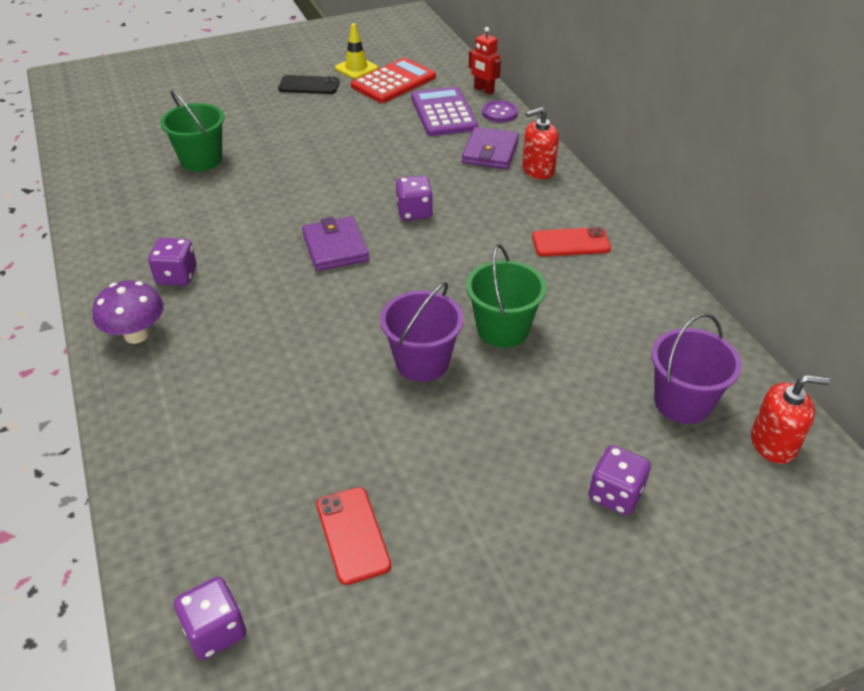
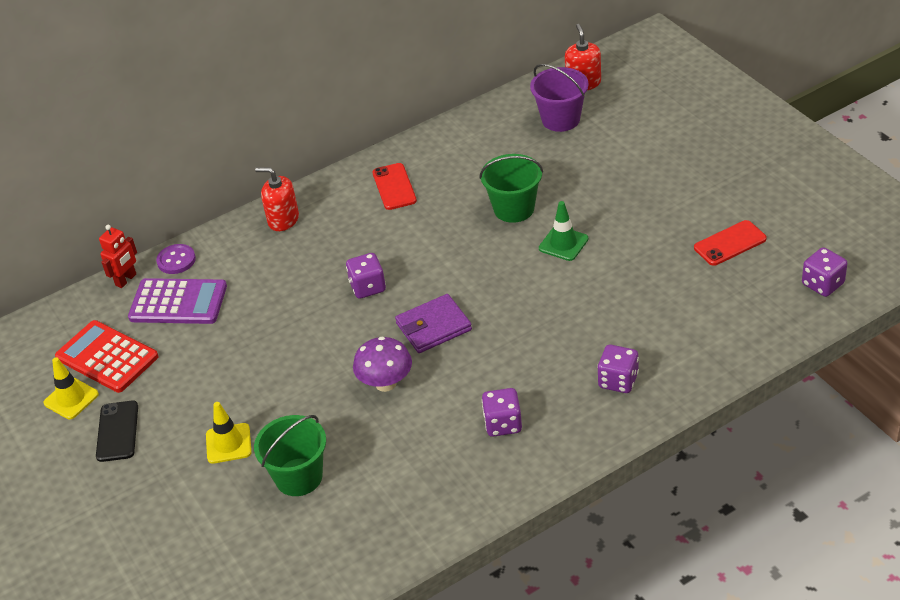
camera: 95 degrees left, 0 degrees up
(136, 335) = (588, 422): purple mushroom -> purple mushroom (385, 383)
(262, 130) = (228, 443): none -> yellow traffic cone
(422, 362) = (563, 244): purple bucket -> green traffic cone
(443, 113) = (178, 302): purple calculator -> purple calculator turned 150 degrees counterclockwise
(490, 152) = (255, 255): purple wallet -> none
(538, 170) = (283, 219): red soap dispenser -> red soap dispenser turned 135 degrees clockwise
(615, 494) = (650, 140): purple dice -> purple dice (618, 381)

